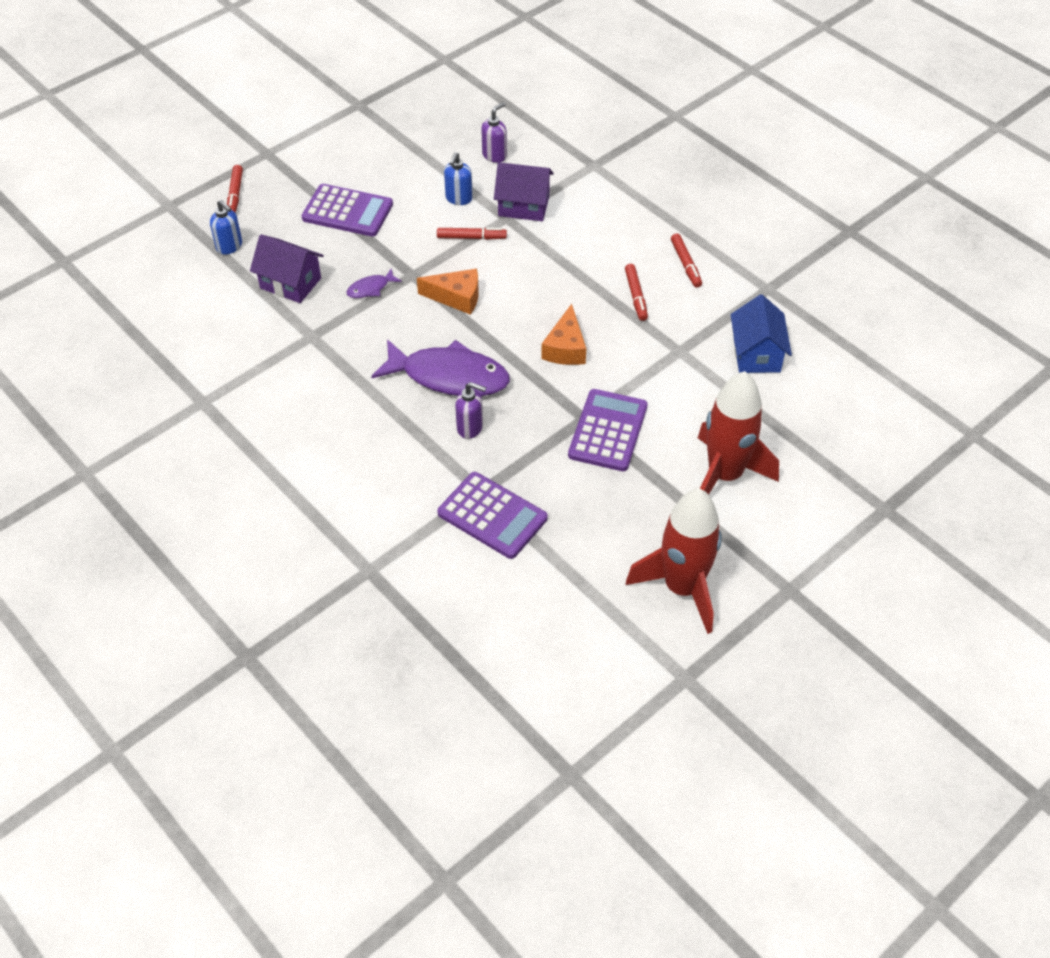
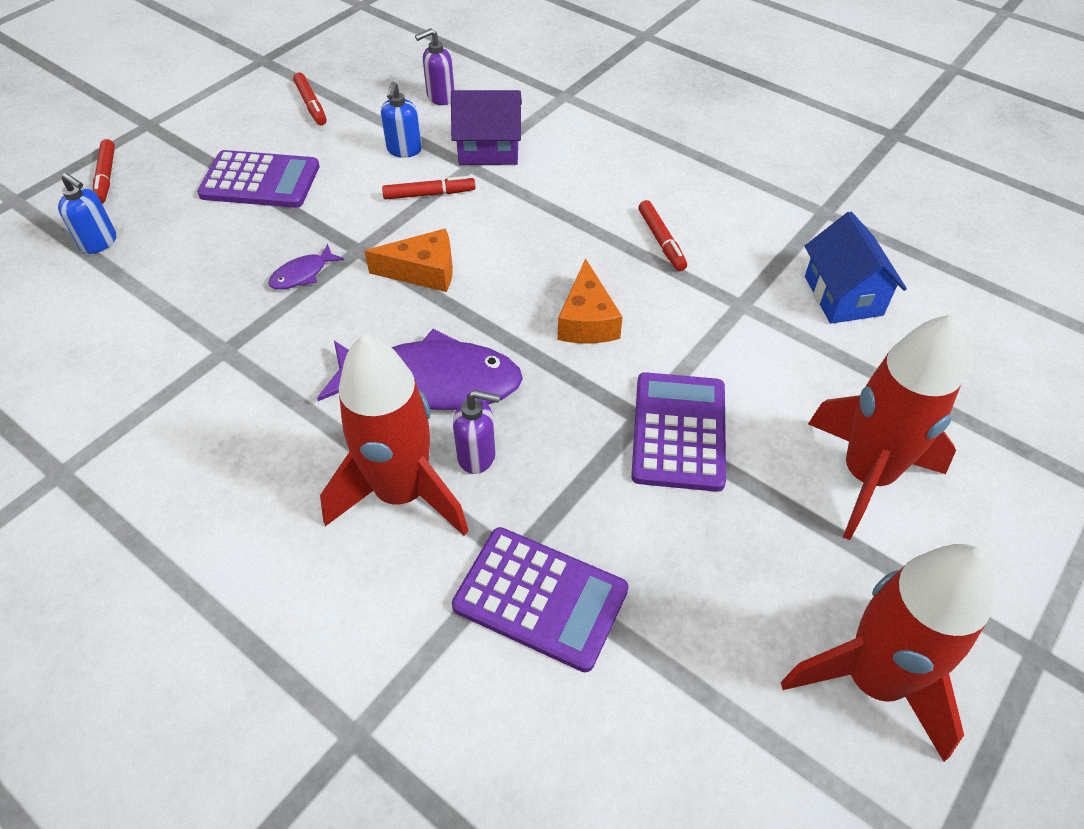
camera: 10 degrees left, 0 degrees up
(290, 283) = (188, 281): purple house -> none
(417, 443) = (402, 493): none -> red rocket
(494, 155) = (440, 97): purple soap dispenser -> purple soap dispenser turned 150 degrees counterclockwise
(685, 264) = (712, 195): red marker -> red marker (311, 104)

